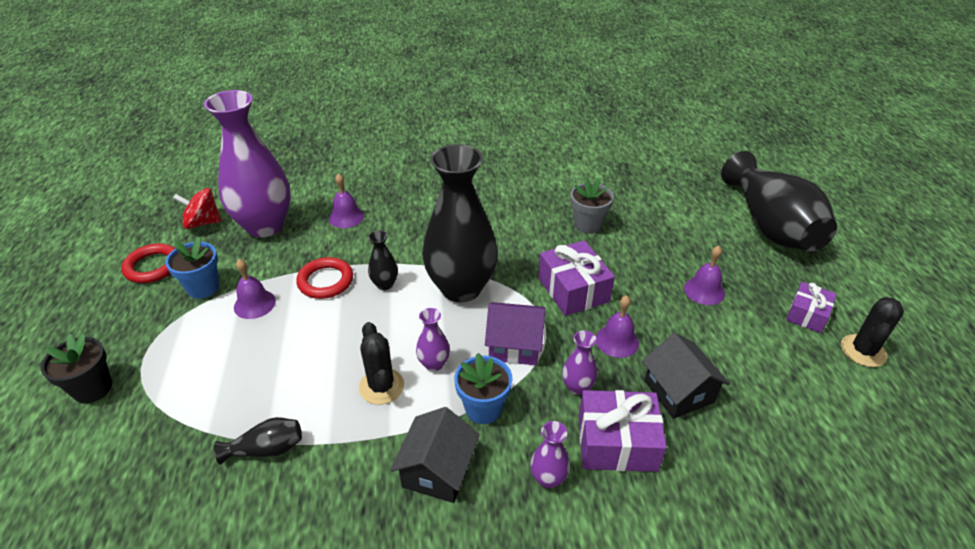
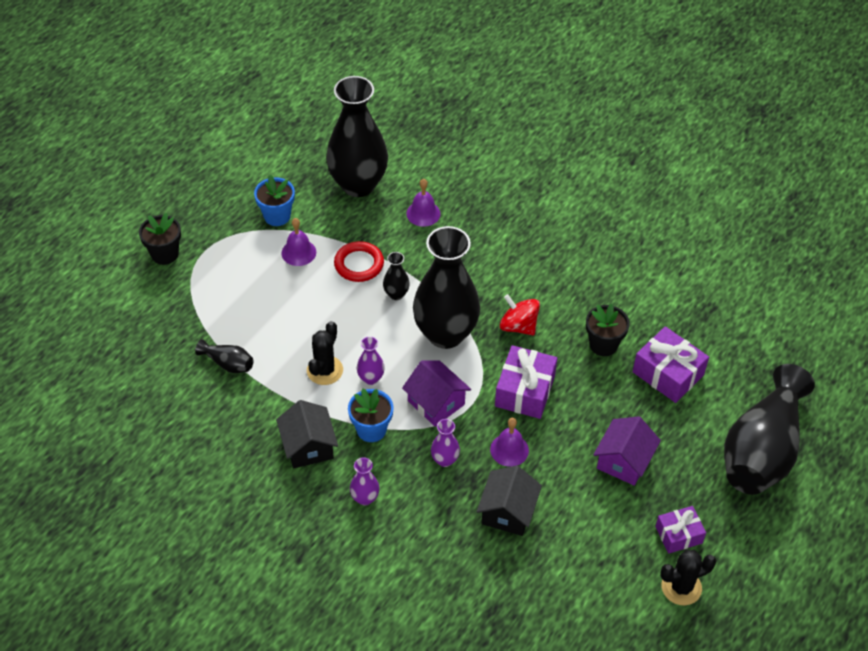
camera: 40 degrees right, 10 degrees up
(153, 266) = (258, 175): red ring -> none
(203, 223) = (318, 153): red spinning top -> red spinning top (518, 326)
(265, 226) = (358, 184): purple vase -> black vase
(437, 470) = (308, 446): black house -> black house turned 75 degrees counterclockwise
(588, 225) = (603, 345): grey flower pot -> black flower pot
(617, 442) = (429, 510): purple gift -> purple gift (668, 373)
(704, 290) = (624, 461): purple bell -> purple house

